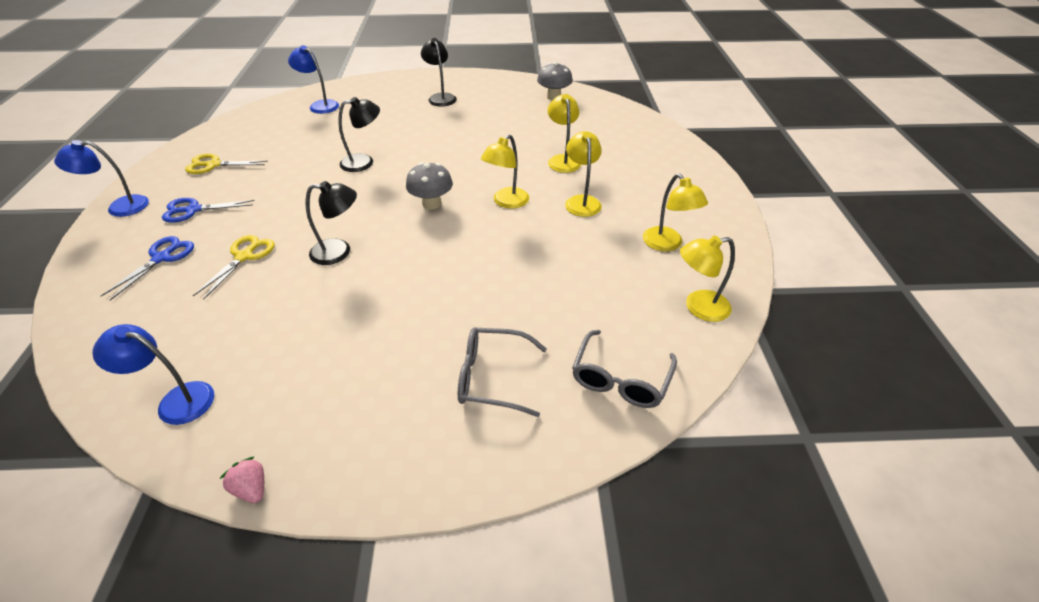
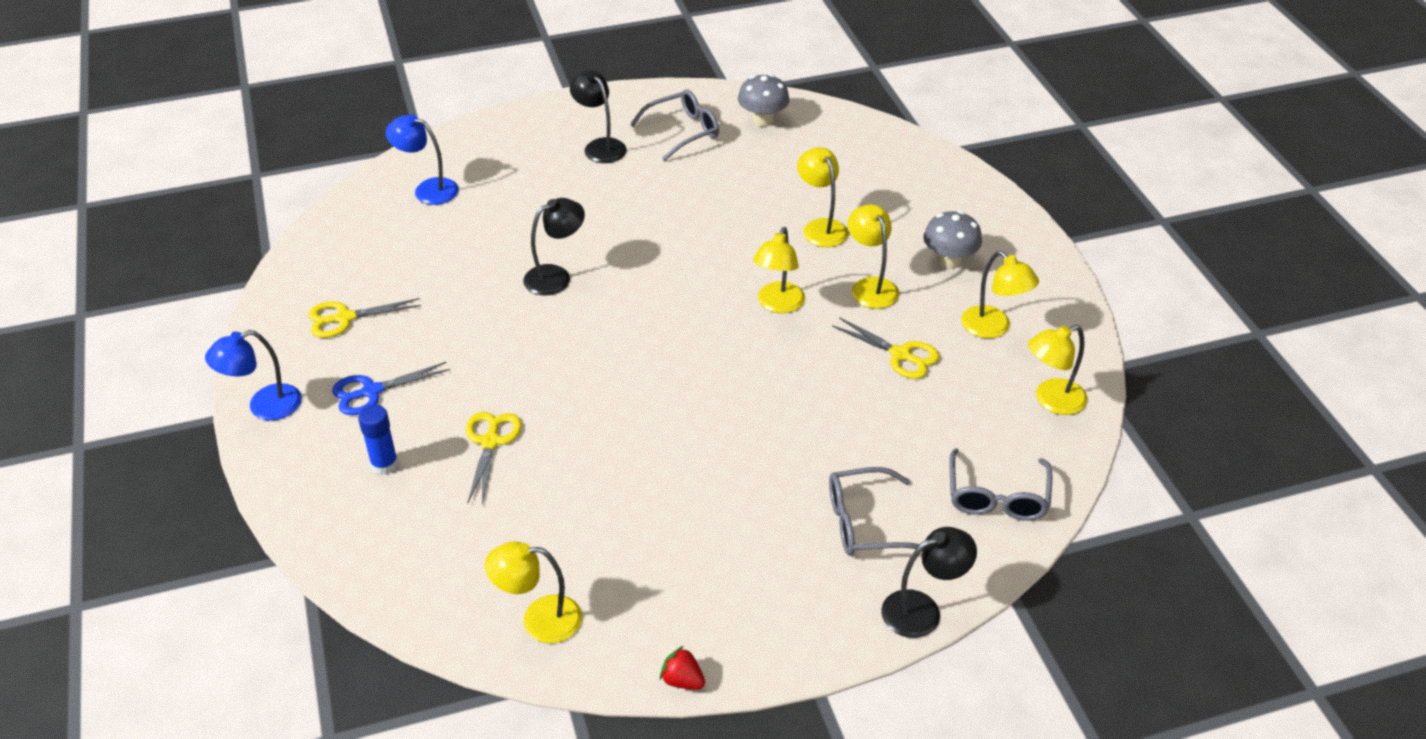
camera: 15 degrees left, 0 degrees up
(162, 258) = (384, 464): blue scissors -> blue glue stick
(176, 400) = (539, 619): blue lamp -> yellow lamp
(251, 488) = (682, 680): pink strawberry -> red strawberry
(339, 251) = (606, 412): black lamp -> black lamp (922, 610)
(431, 204) = (684, 324): grey mushroom -> grey mushroom (949, 260)
(498, 96) = (683, 131): none -> grey glasses
(584, 251) = (900, 355): none -> yellow scissors

